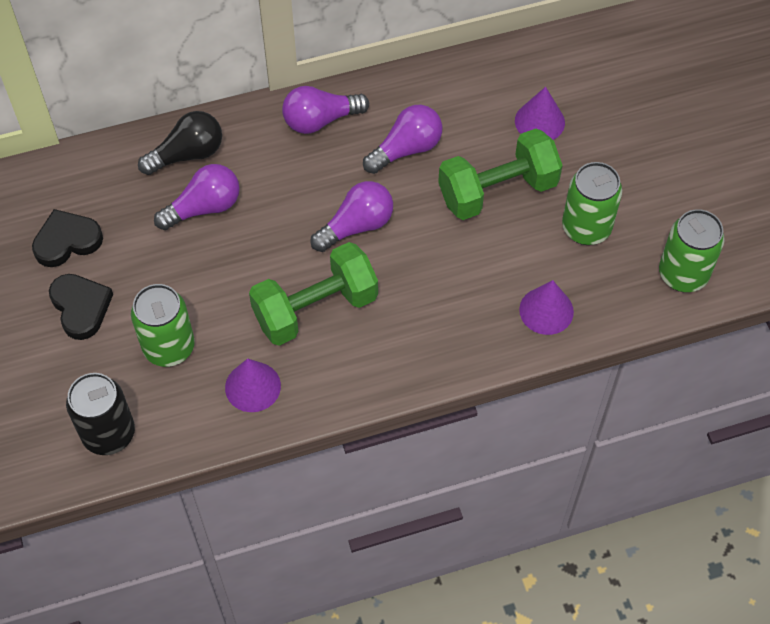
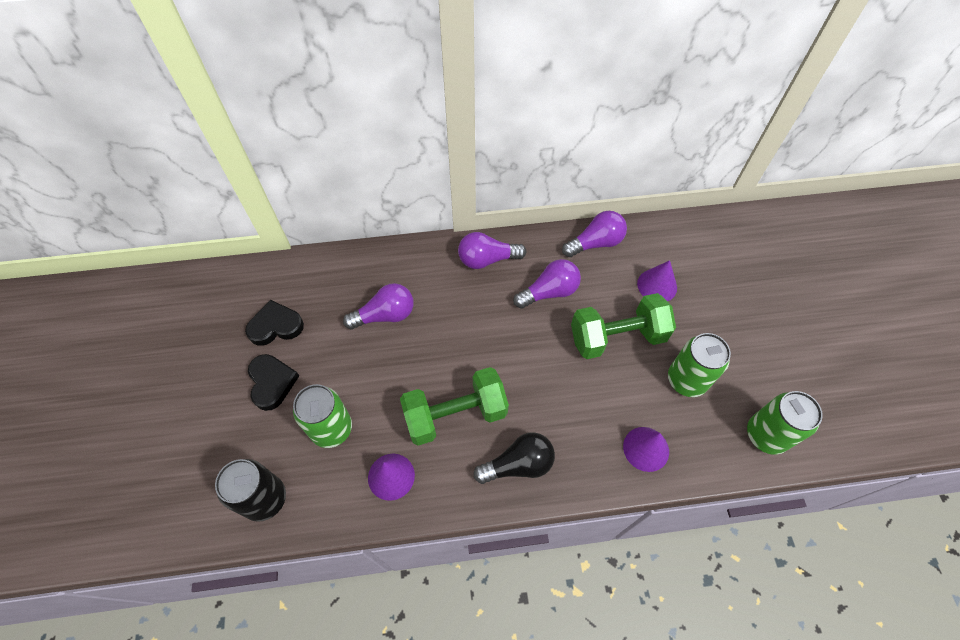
camera: 10 degrees right, 0 degrees up
(187, 154) = (382, 271): black light bulb -> black light bulb (518, 464)
(356, 226) = (500, 349): purple light bulb -> purple light bulb (595, 243)

